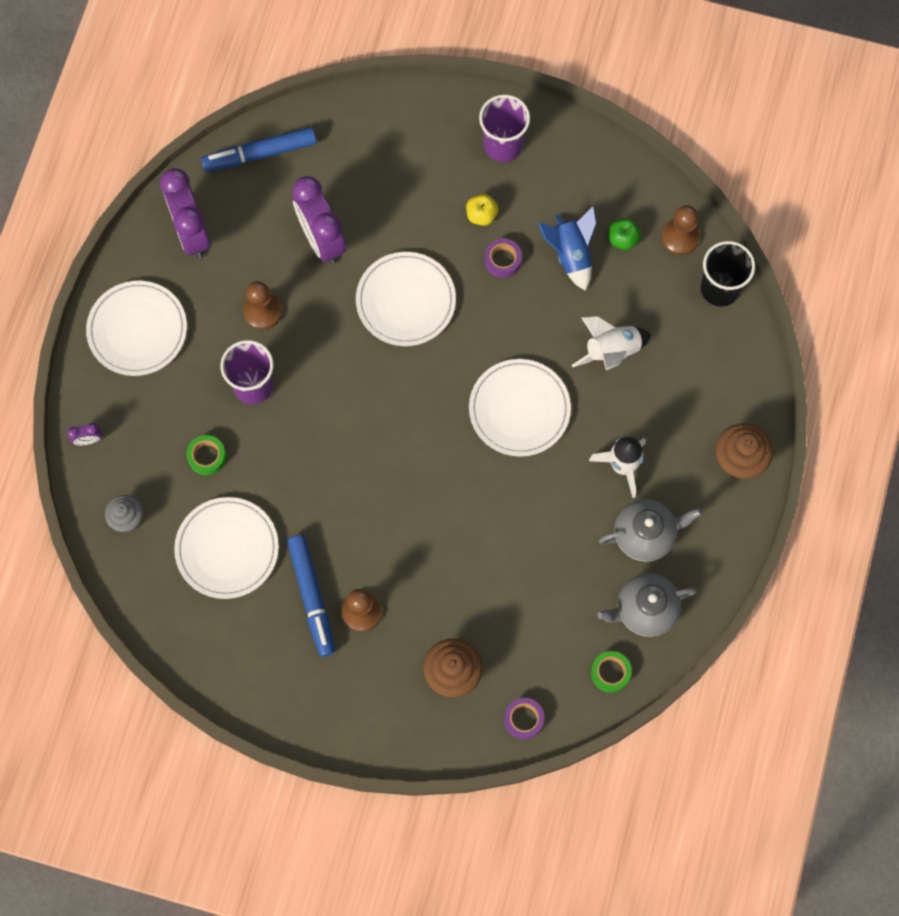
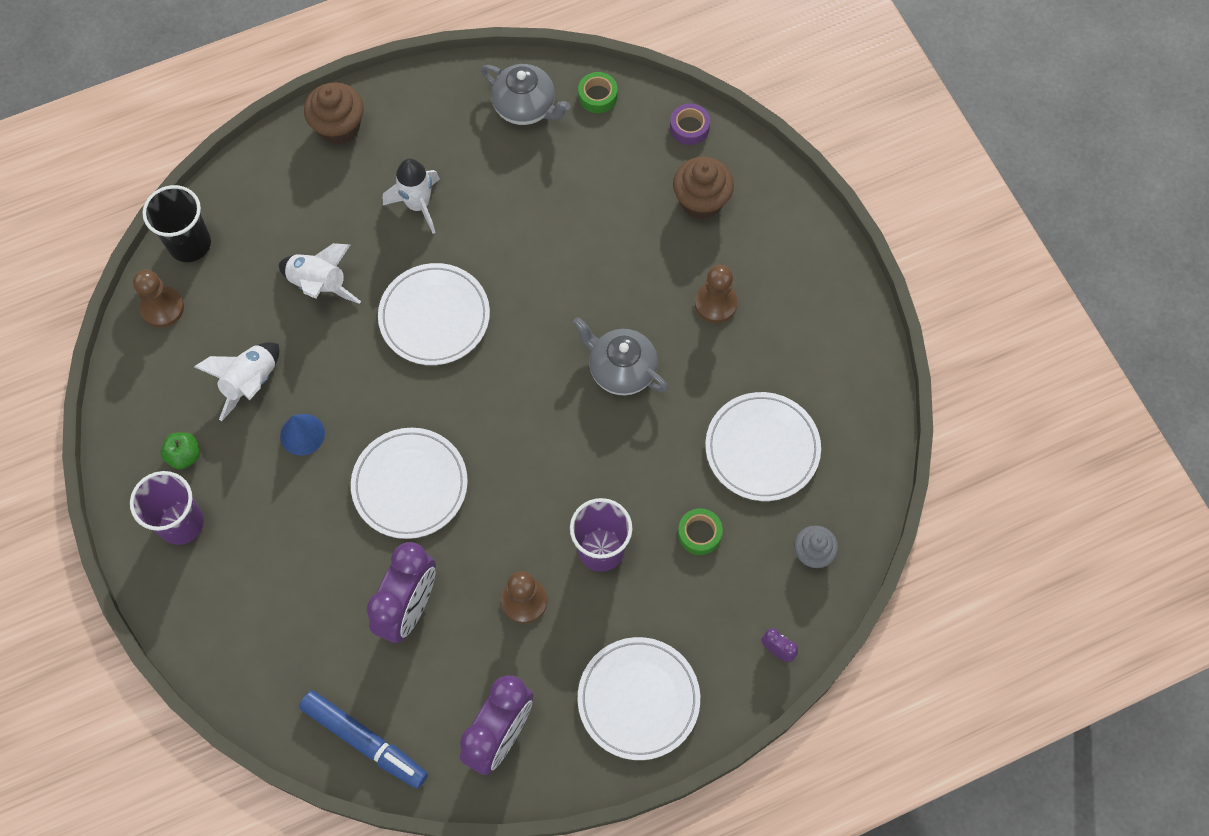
camera: 130 degrees left, 5 degrees down
(312, 596) = (738, 350): blue marker -> none
(481, 215) = (270, 486): yellow apple -> none
(502, 260) = (302, 434): purple tape -> blue cone
(570, 254) = (250, 383): blue rocket -> white rocket
(622, 239) = (201, 352): green apple -> green apple (184, 456)
(645, 535) = (463, 148): grey teapot -> grey teapot (621, 370)

